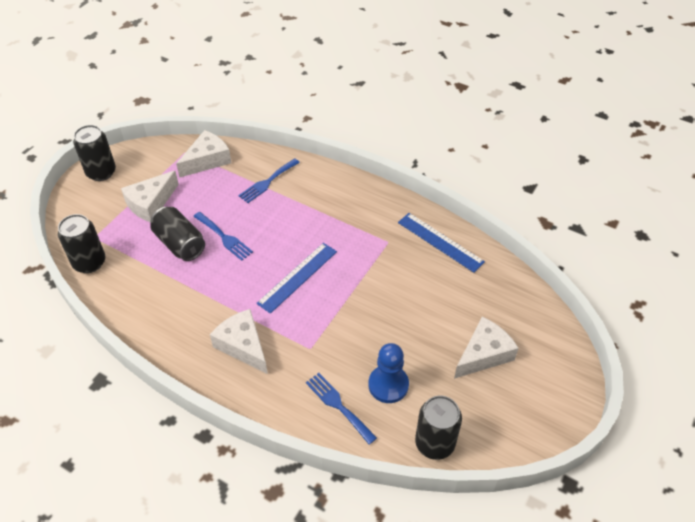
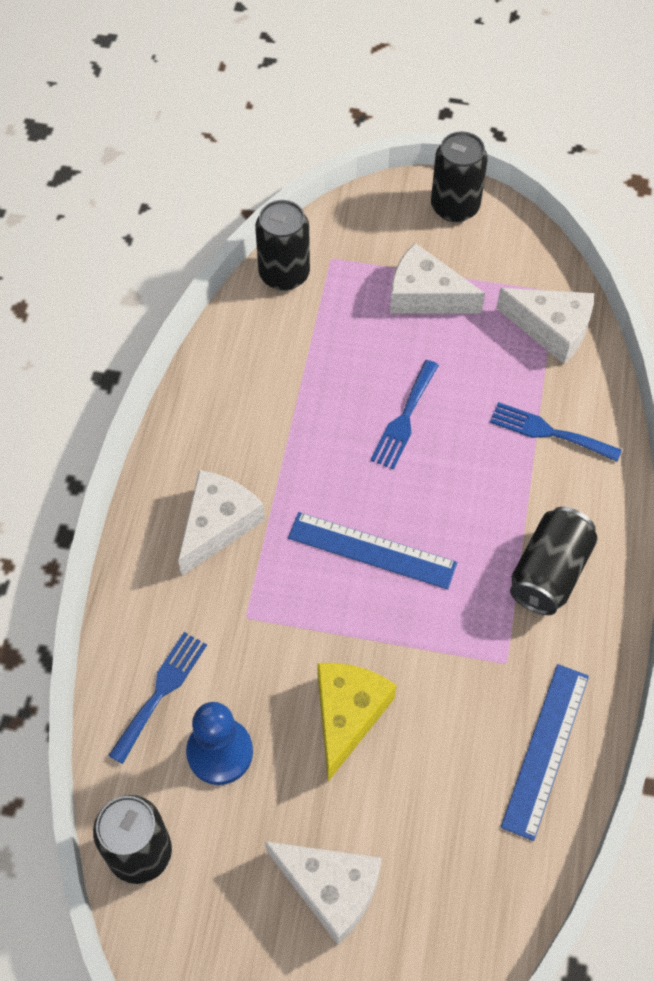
camera: 70 degrees right, 10 degrees up
(180, 244) = (366, 366): black can -> black can (549, 572)
(390, 317) = (347, 715): none -> yellow cheese

